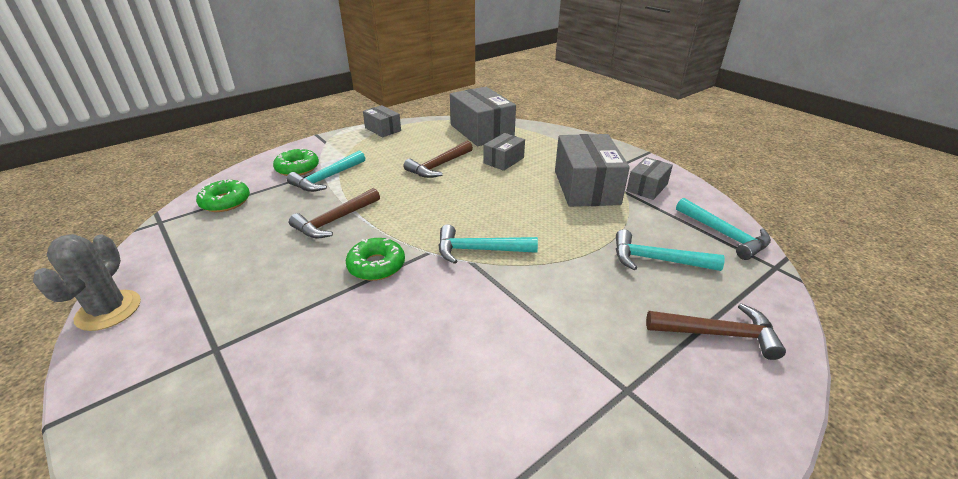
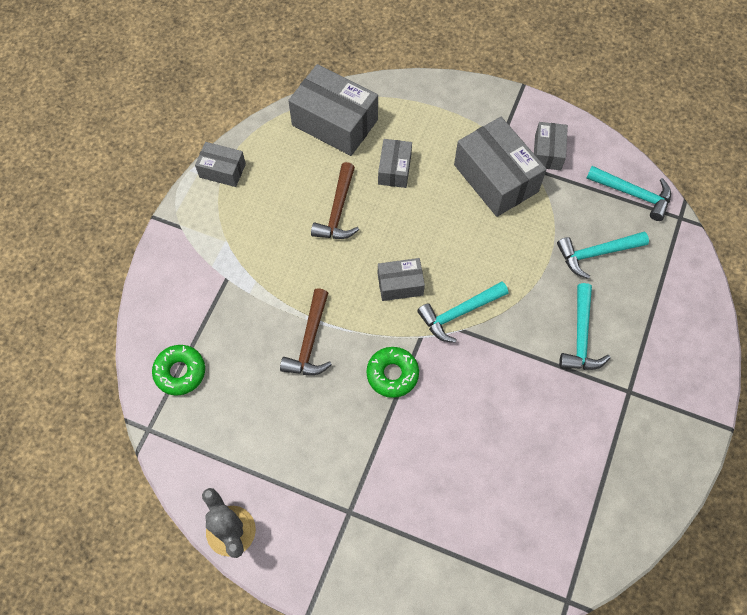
camera: 30 degrees left, 30 degrees up
(297, 168) = (197, 287): green donut -> none
(327, 178) = (244, 287): turquoise hammer -> turquoise hammer (581, 336)
(444, 216) = (400, 284): none -> grey box
(718, 334) = (664, 312): brown hammer -> none

